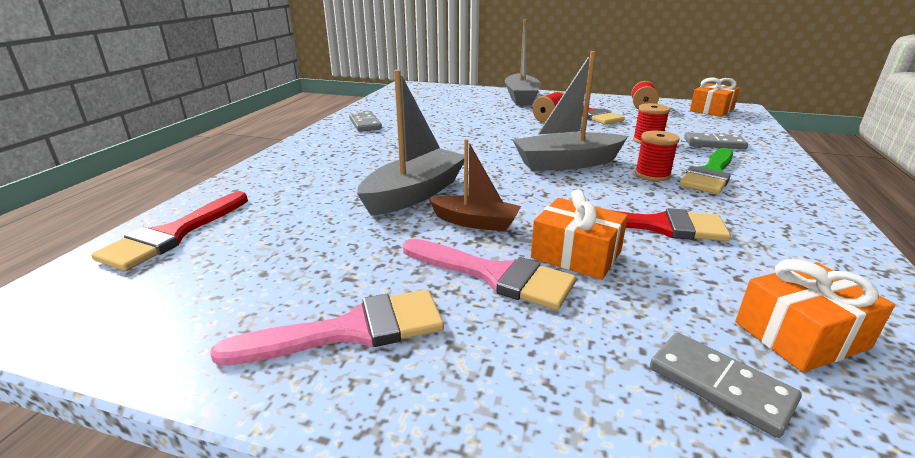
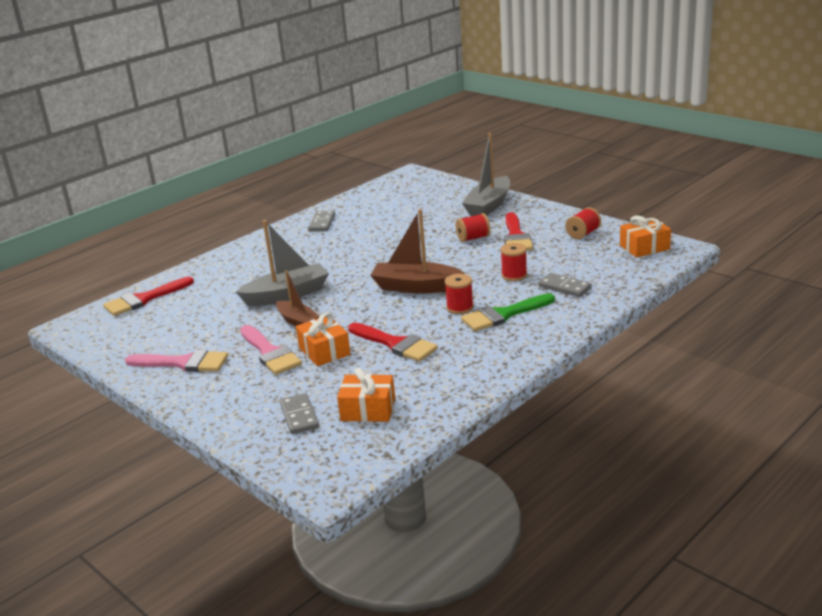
camera: 30 degrees right, 0 degrees up
(566, 163) = (416, 287): grey boat -> brown boat

